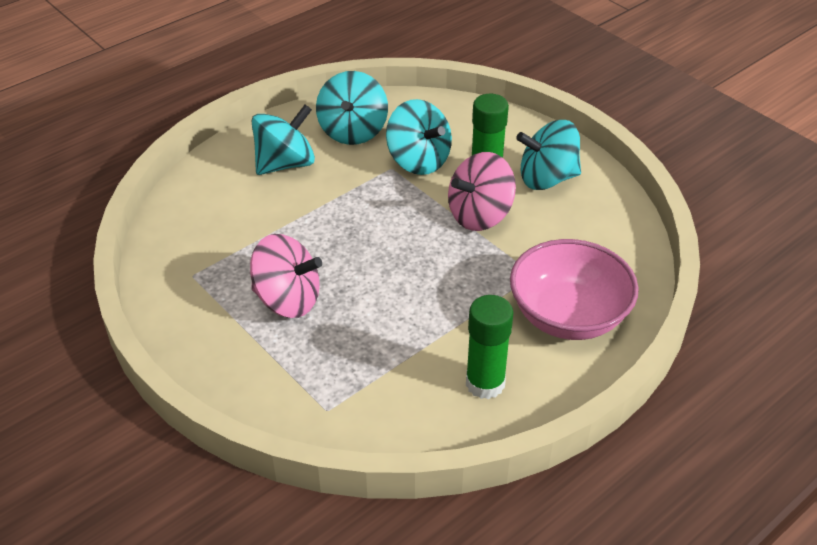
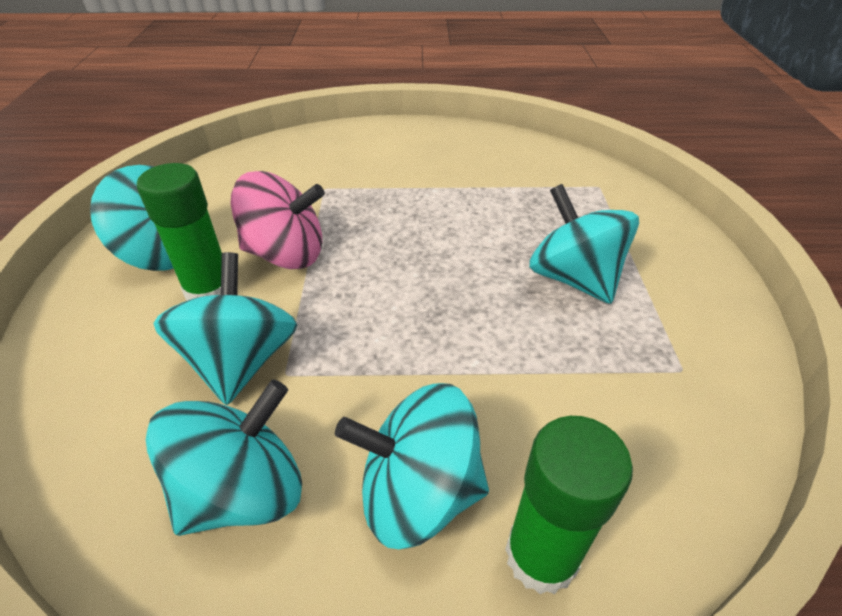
camera: 140 degrees left, 0 degrees up
(287, 300) = (574, 278): pink spinning top -> turquoise spinning top
(485, 383) = (461, 150): green glue stick -> green glue stick (541, 556)
(568, 316) = (347, 154): pink bowl -> none

